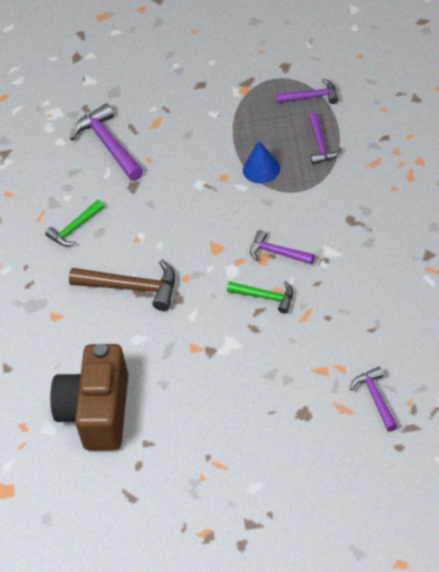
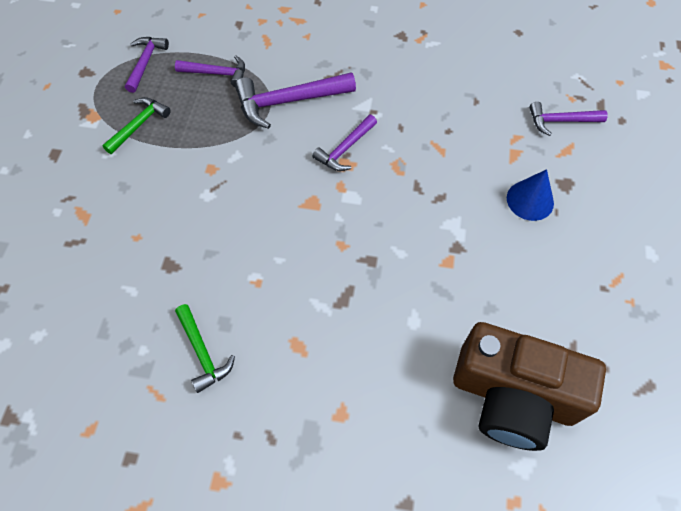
camera: 80 degrees left, 10 degrees up
(108, 145) = (83, 276): purple hammer -> purple hammer (289, 101)
(131, 287) = (331, 307): brown hammer -> none
(261, 169) = (220, 131): blue cone -> blue cone (530, 200)
(265, 297) = (401, 176): green hammer -> green hammer (139, 125)

